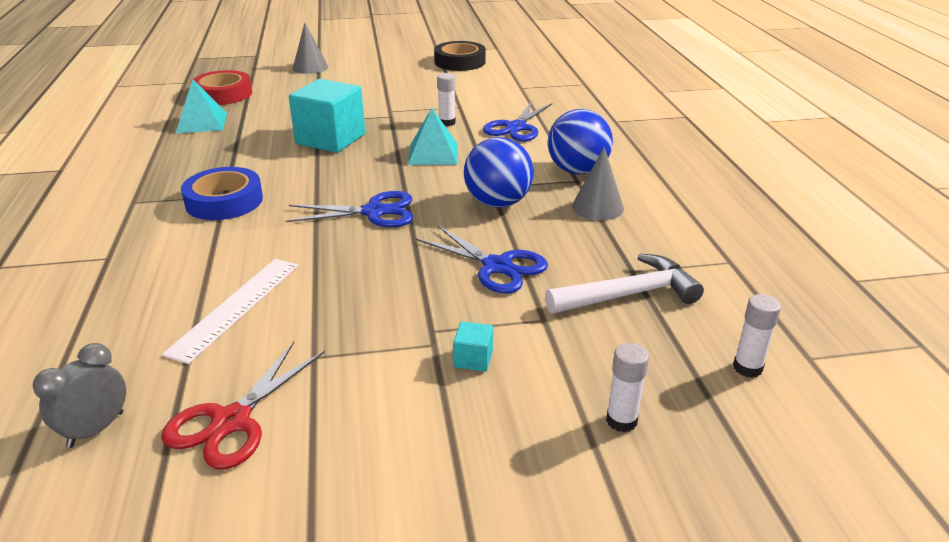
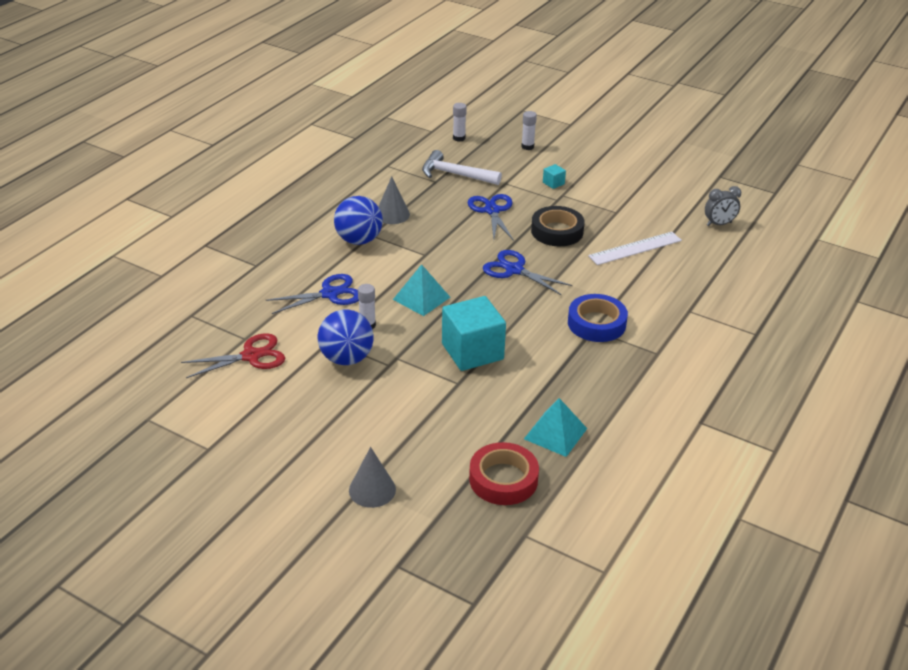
camera: 140 degrees left, 5 degrees up
(232, 421) = (665, 204): red scissors -> red scissors (251, 356)
(460, 62) = (224, 411): black tape -> black tape (557, 231)
(498, 203) = (439, 242): blue ball -> blue ball (346, 358)

